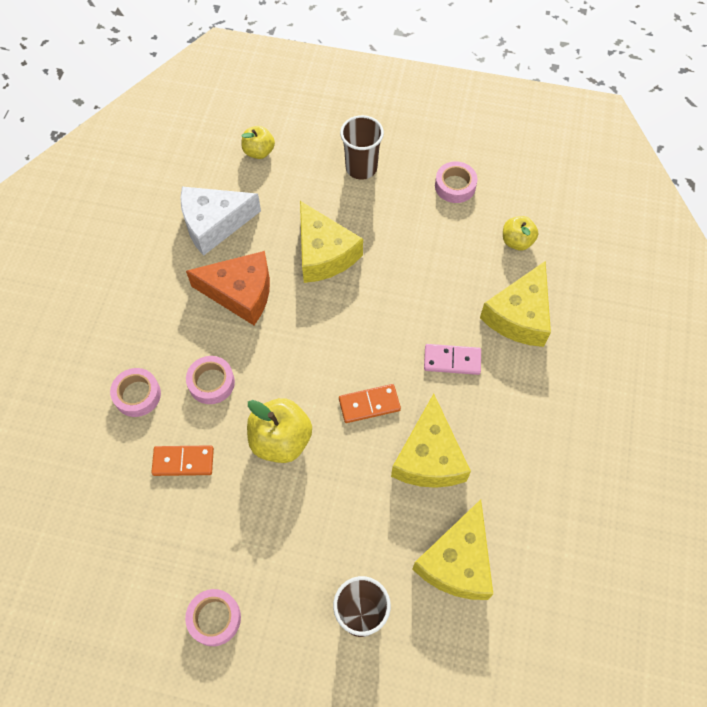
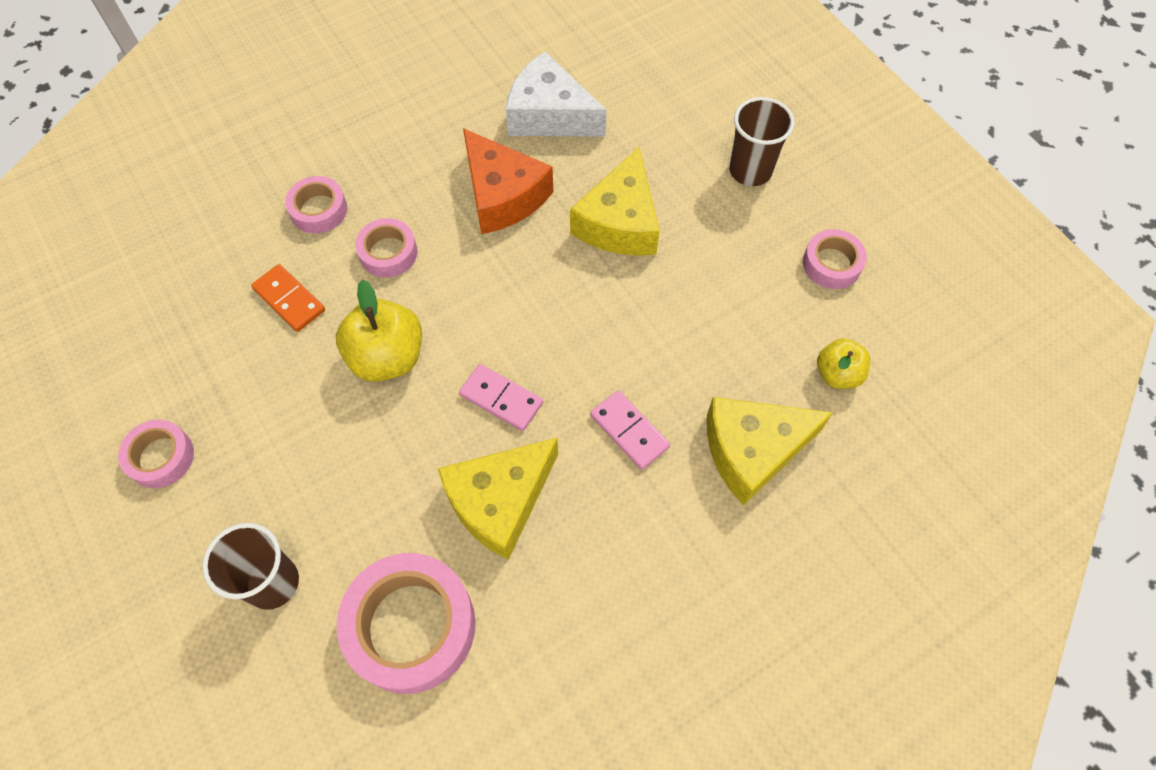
camera: 45 degrees right, 0 degrees up
(259, 152) = (665, 81): yellow apple -> none
(369, 405) = (501, 399): orange domino -> pink domino
(457, 561) = (411, 626): yellow cheese -> pink tape

